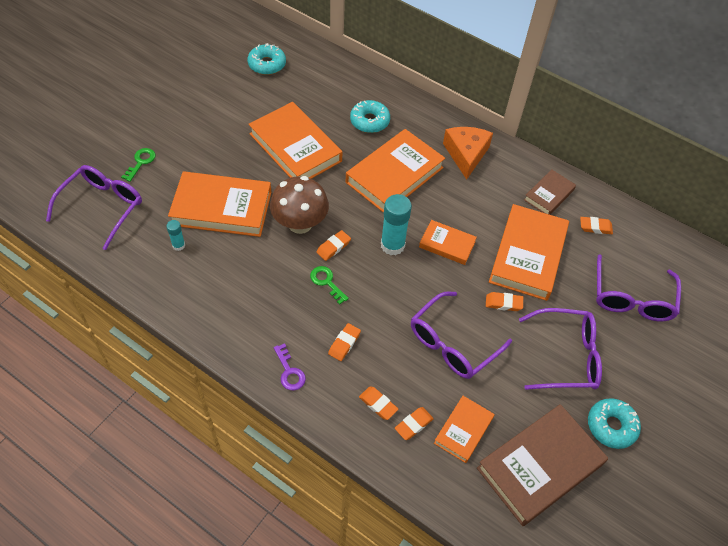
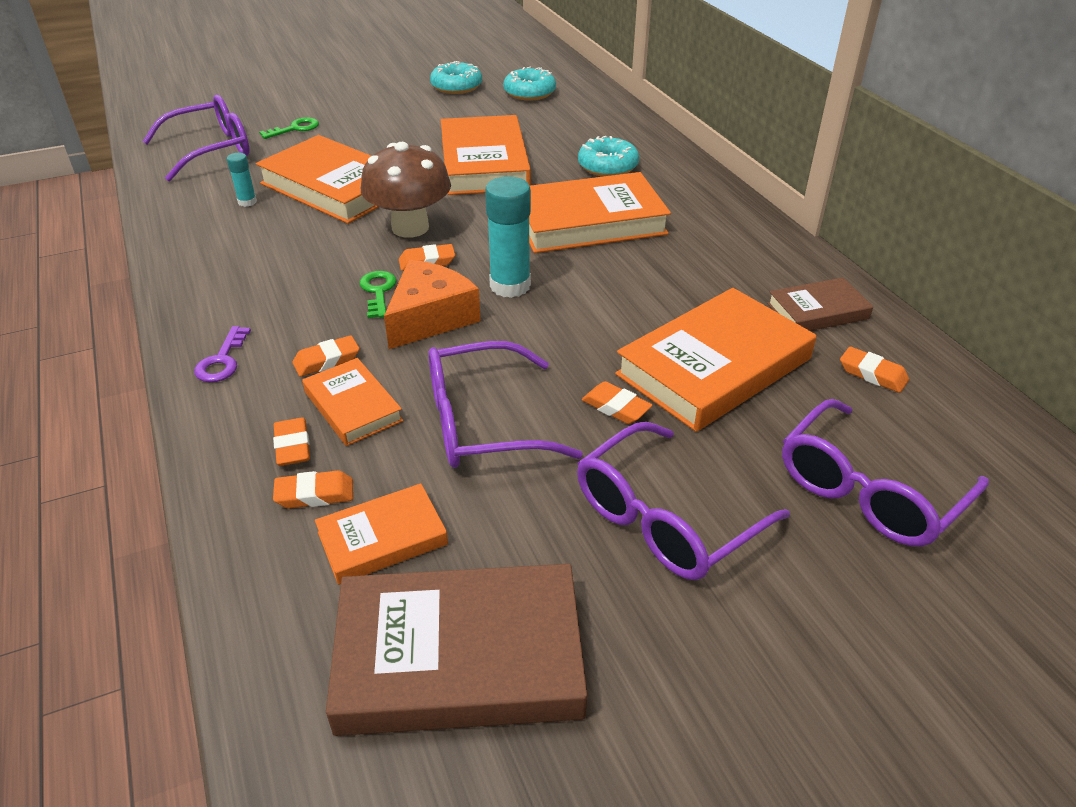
camera: 35 degrees right, 15 degrees down
(447, 244) = (592, 311): orange book -> orange book (353, 406)
(466, 154) = (717, 232): orange cheese -> orange cheese (430, 317)
(566, 356) = (665, 519): purple glasses -> purple glasses turned 105 degrees clockwise
(611, 426) = (660, 664): turquoise donut -> turquoise donut (456, 86)

